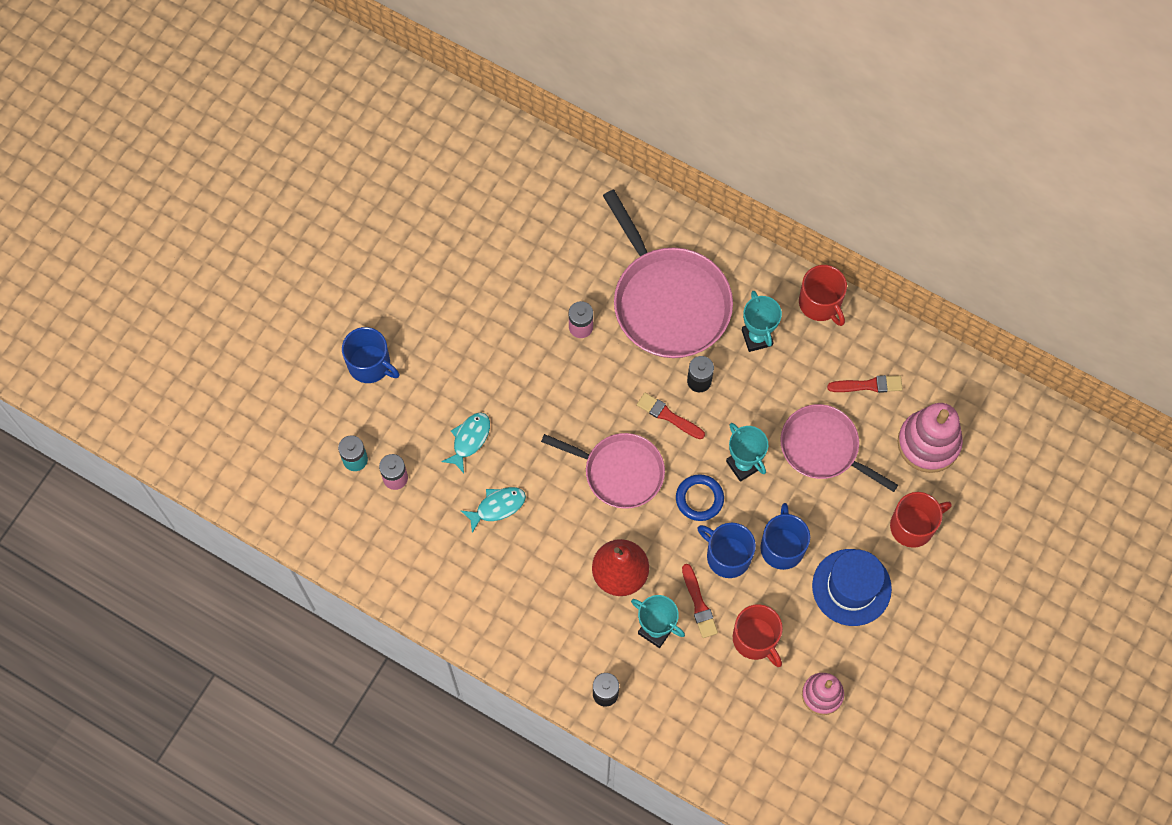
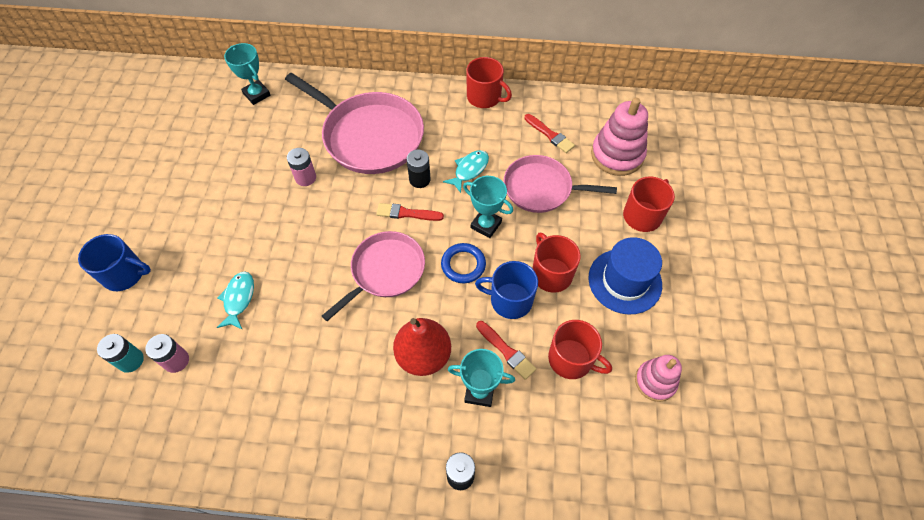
camera: 25 degrees left, 10 degrees down
(497, 507) = (285, 345): turquoise fish -> turquoise fish (469, 170)
(619, 472) = (385, 271): pink pan -> pink pan turned 45 degrees counterclockwise
(757, 337) = (449, 135): turquoise trophy -> turquoise trophy (257, 94)
(782, 547) = (551, 273): blue mug -> red mug
(868, 385) = (550, 135): red brush -> red brush turned 75 degrees clockwise

